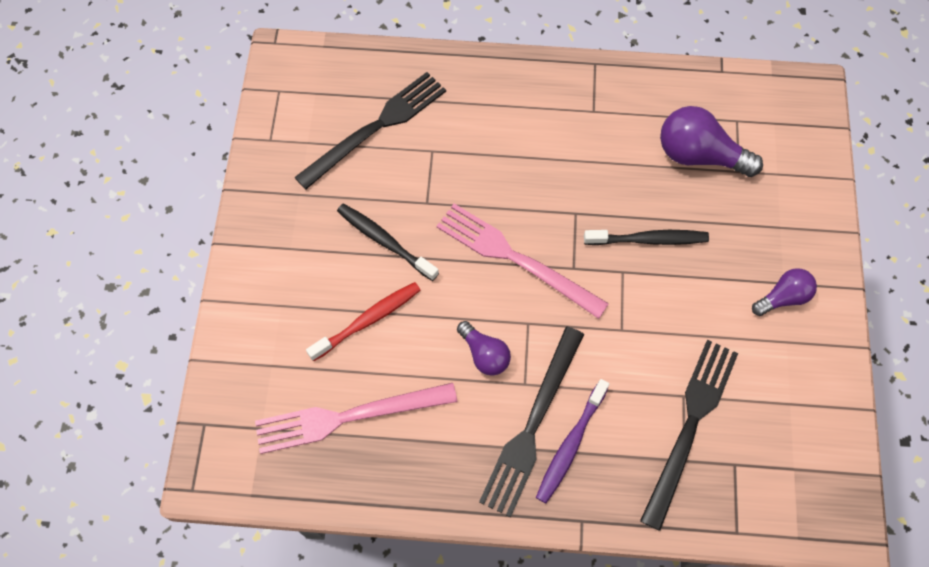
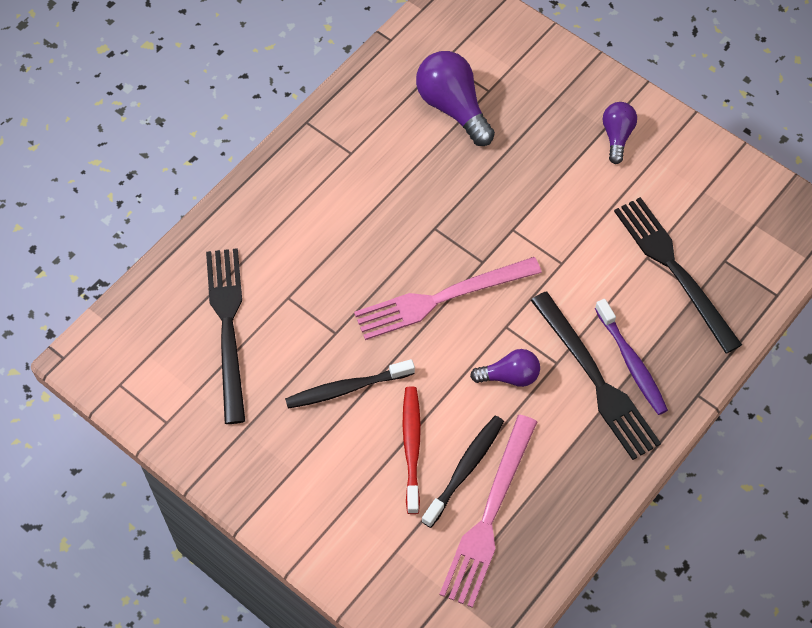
camera: 55 degrees left, 5 degrees down
(648, 239) = (499, 192): black toothbrush -> black toothbrush (465, 469)
(699, 155) = (453, 107): purple light bulb -> purple light bulb turned 90 degrees clockwise

